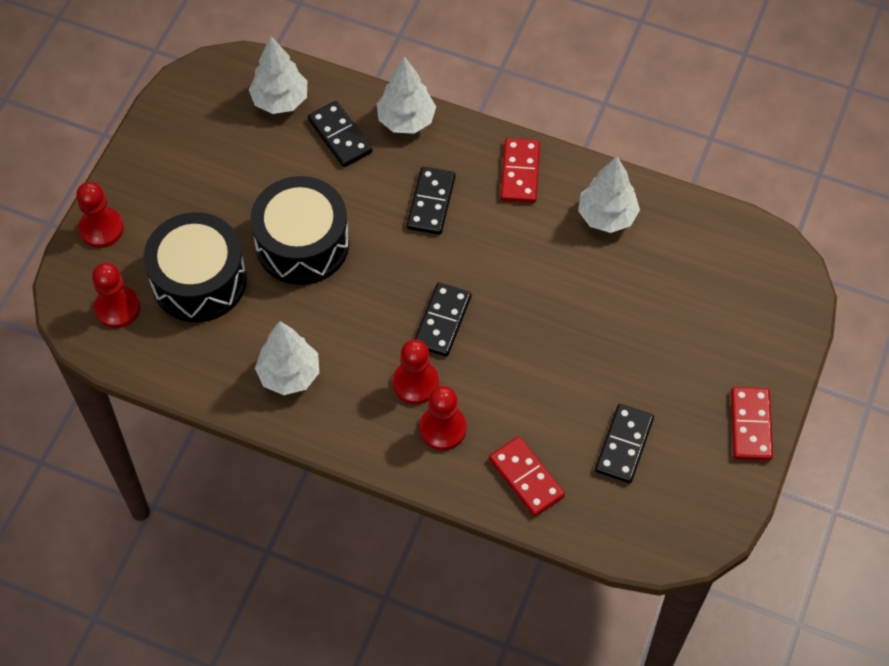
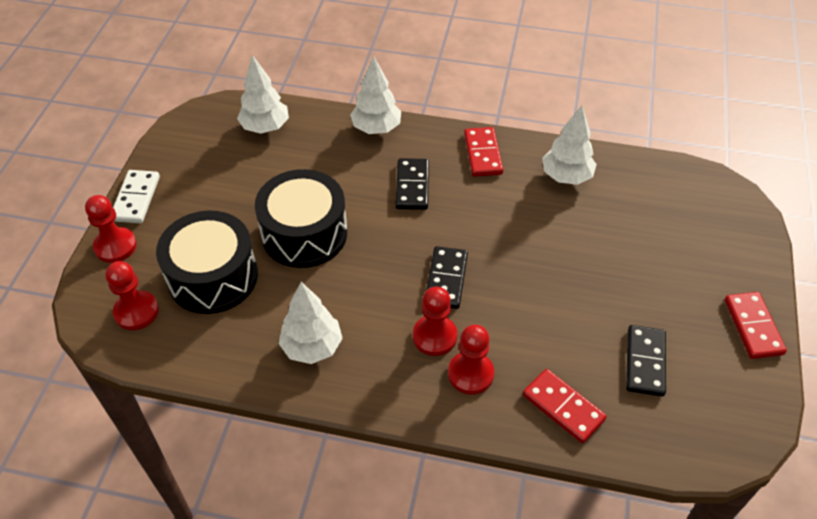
camera: 10 degrees left, 10 degrees down
(128, 173) = (136, 198): none -> white domino
(340, 136) = (322, 147): black domino -> none

